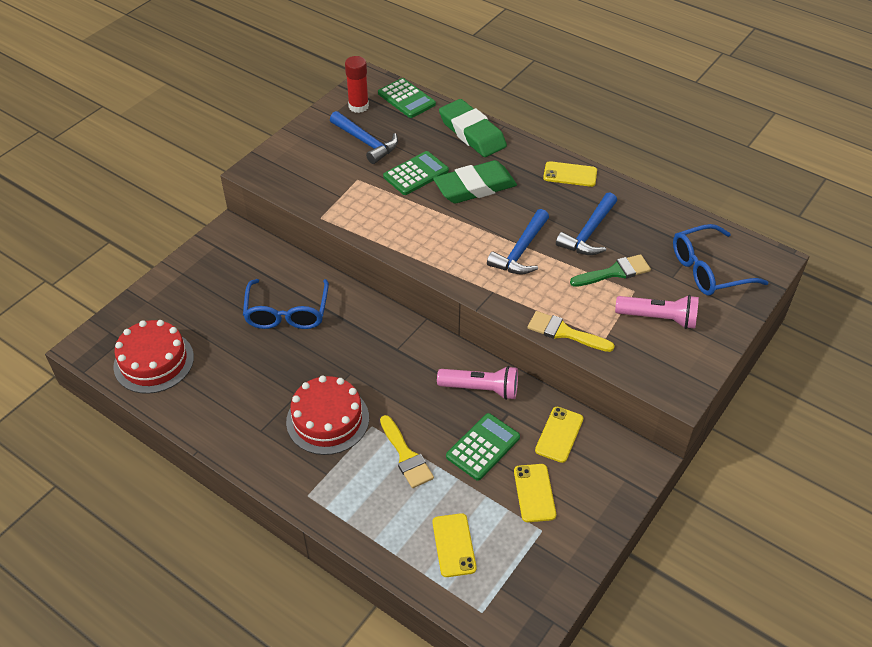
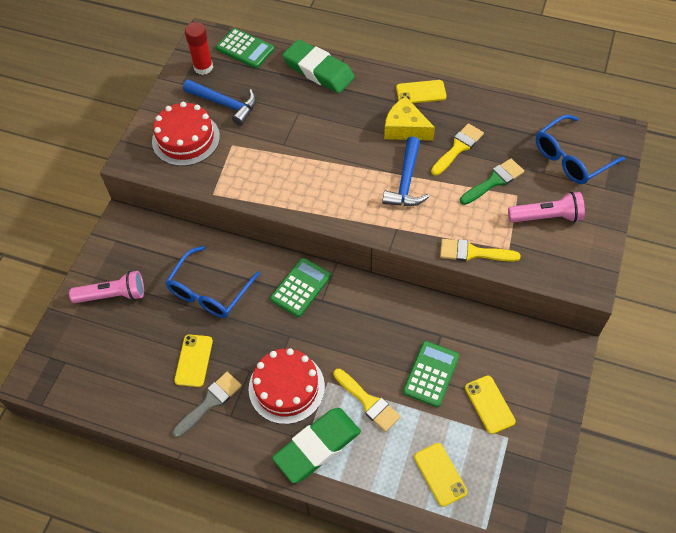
camera: 15 degrees left, 10 degrees up
(154, 361) = (104, 375): red cake -> red cake (186, 139)
(246, 413) = (210, 402): none -> grey brush
(287, 313) = (209, 291): blue glasses -> blue glasses turned 45 degrees clockwise
(416, 174) = (283, 126): green calculator -> green calculator (300, 287)
(475, 187) = (342, 126): green eraser -> green eraser (317, 447)
(481, 389) = (409, 318): pink flashlight -> pink flashlight (113, 295)
(540, 203) = (405, 128): none -> yellow cheese
(559, 434) = (490, 343): yellow phone -> yellow phone (194, 360)
(588, 233) = (458, 148): blue hammer -> yellow brush

